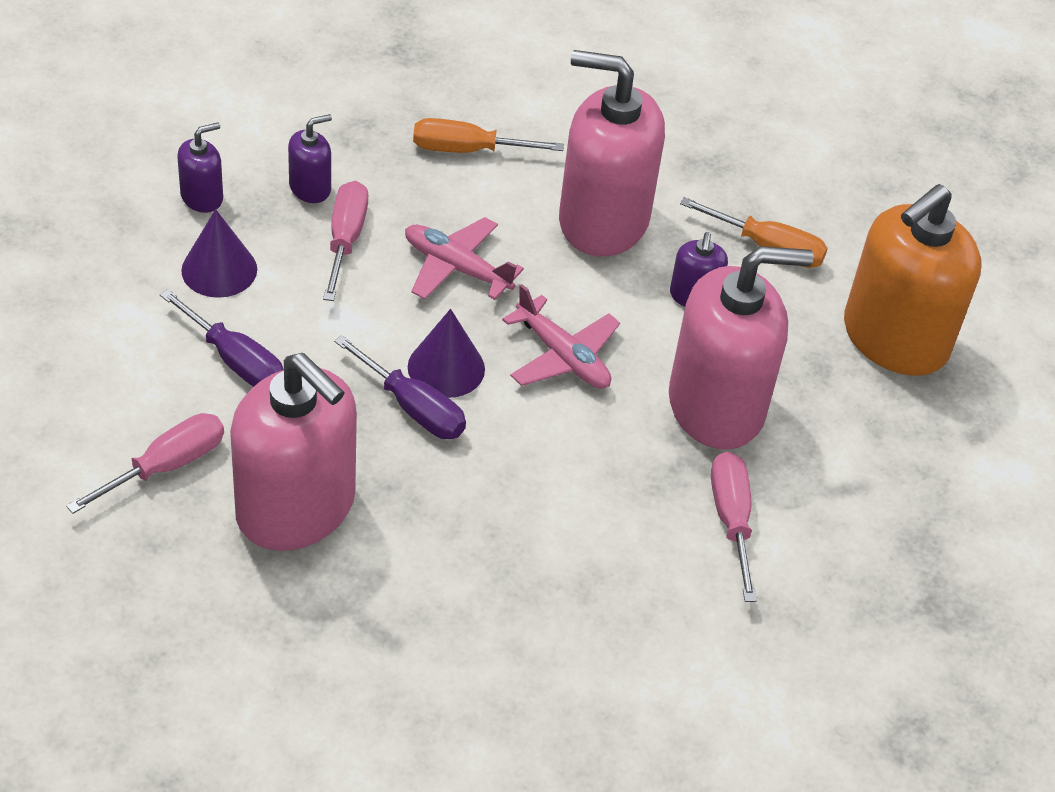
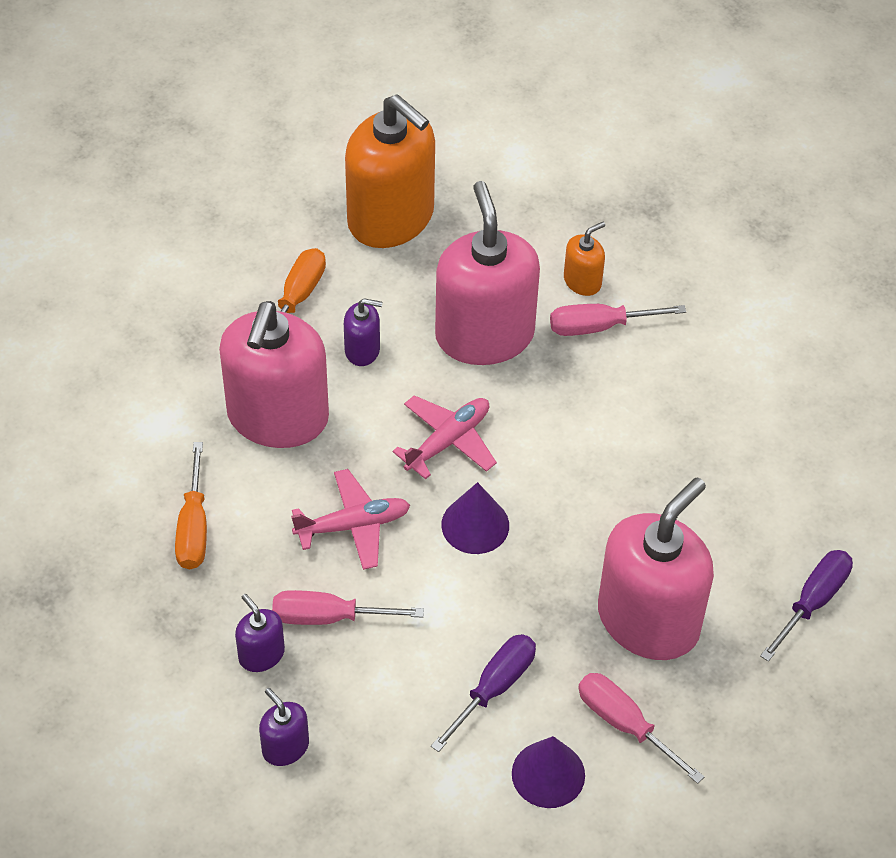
camera: 90 degrees left, 5 degrees up
(219, 269) = (382, 717): purple cone -> purple cone (548, 774)
(412, 407) = (524, 546): purple screwdriver -> purple screwdriver (812, 601)
(456, 268) = (353, 525): pink plane -> pink plane turned 135 degrees counterclockwise
(805, 512) = (582, 281): none -> orange soap dispenser

